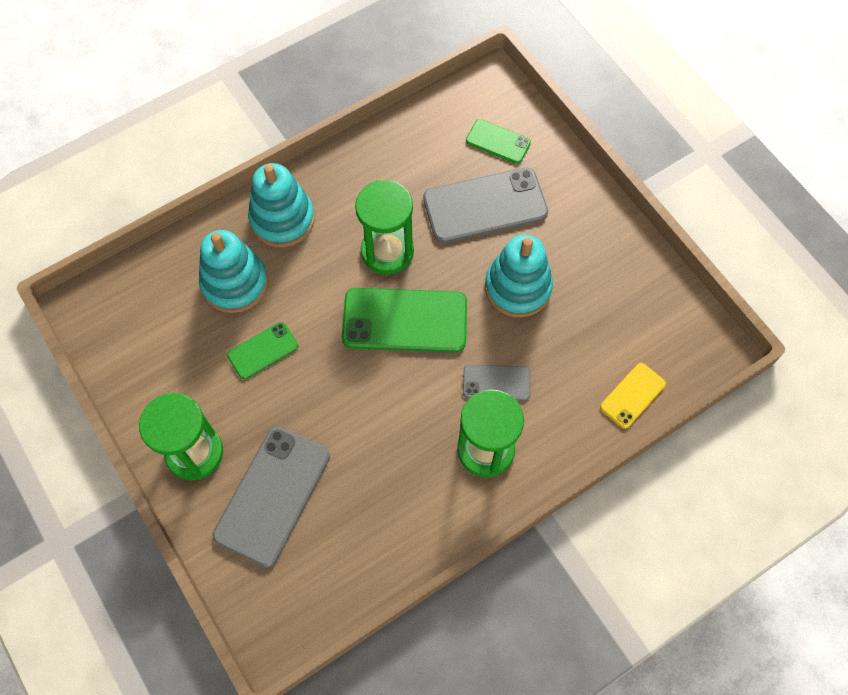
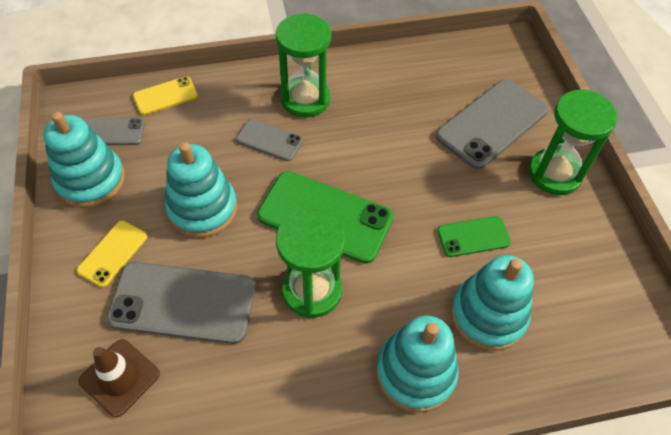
camera: 160 degrees left, 10 degrees down
(498, 142) = (119, 377): green phone -> brown traffic cone
(566, 222) = (113, 253): none -> yellow phone
(634, 277) = (91, 180): none -> turquoise stacking toy
(653, 332) = (112, 132): none -> grey phone

